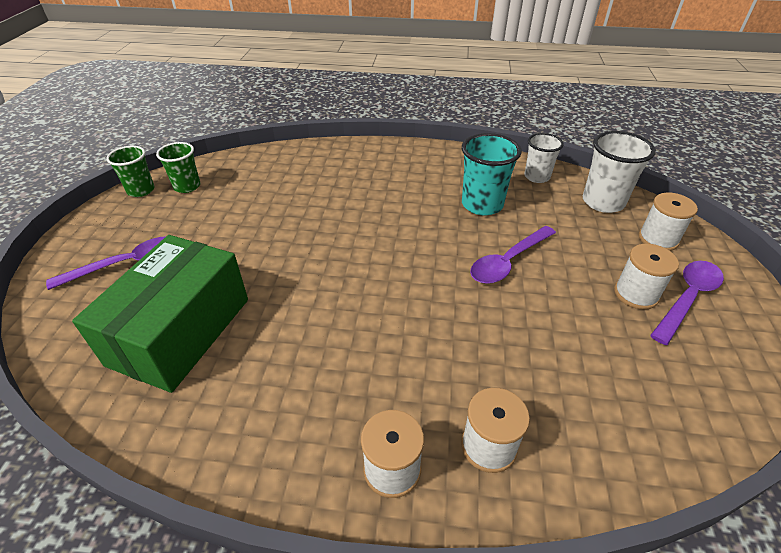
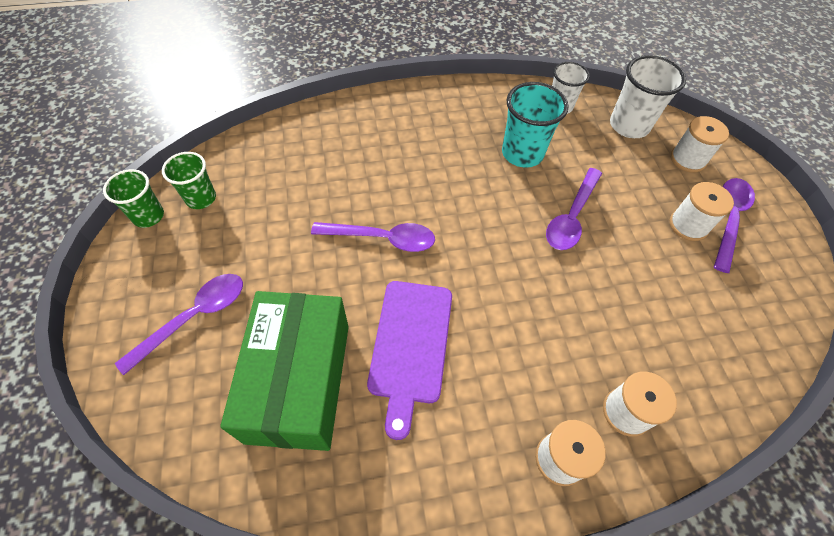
camera: 20 degrees left, 15 degrees up
(295, 329) = (410, 346): none -> purple cutting board
(317, 242) = (383, 239): none -> purple spoon

